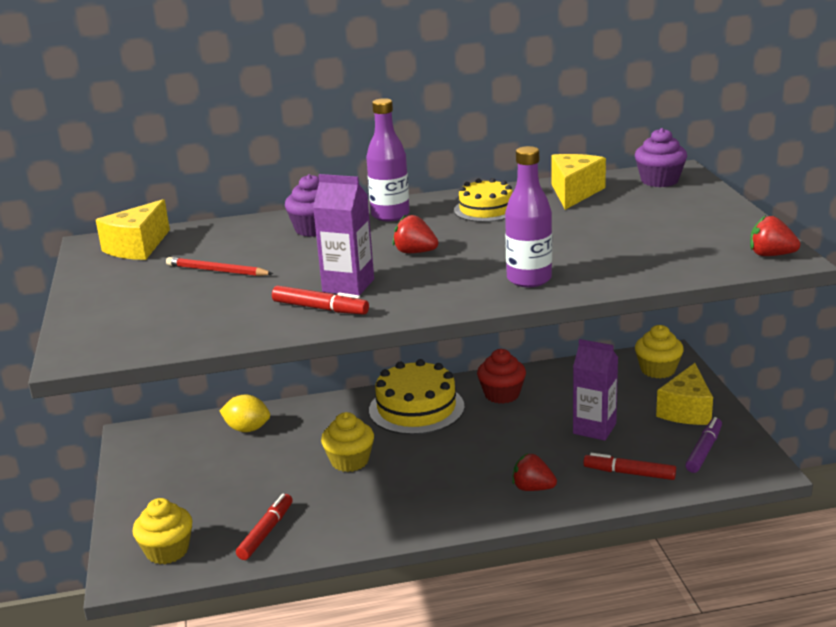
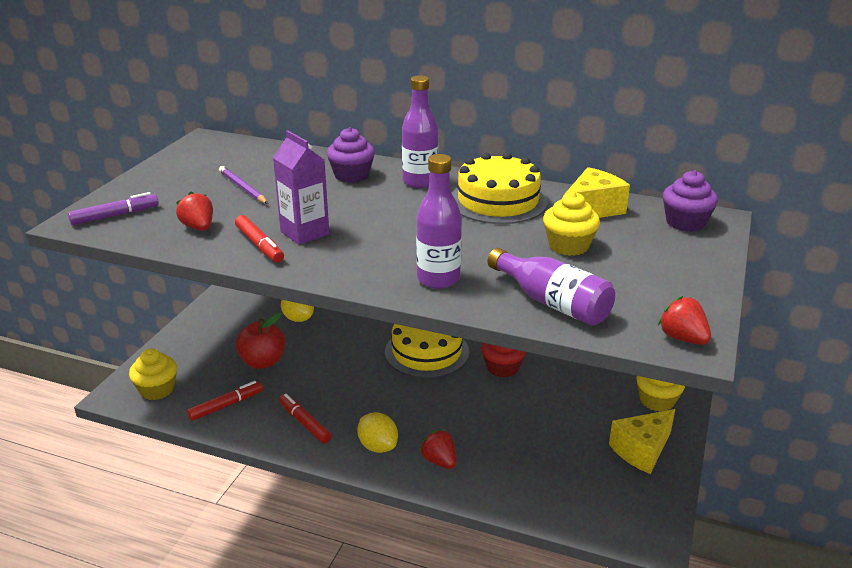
camera: 30 degrees right, 5 degrees up
(137, 247) = (224, 151): yellow cheese -> none
(217, 271) = (242, 188): red pencil -> purple pencil
(257, 480) = (263, 362): none -> red apple
(350, 461) = (336, 375): yellow cupcake -> yellow cupcake (568, 246)
(415, 252) = (390, 221): red strawberry -> red strawberry (198, 227)
(463, 501) = (378, 446): none -> yellow lemon
(486, 209) = (498, 201): yellow cake -> yellow cake, size x1.60
(594, 428) = (544, 431): purple carton -> none
(629, 473) = (530, 486): red marker -> red marker (304, 423)
(645, 264) = (552, 302): none -> purple bottle
(704, 450) = (617, 496): purple marker -> purple marker (115, 216)

